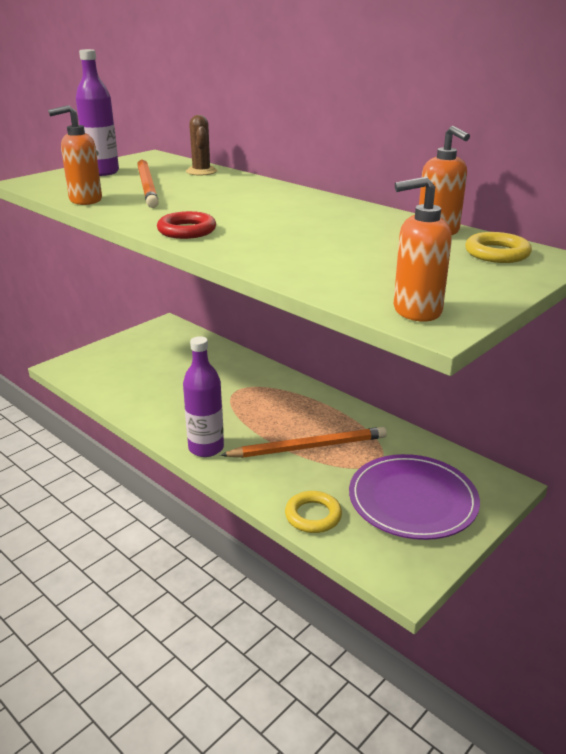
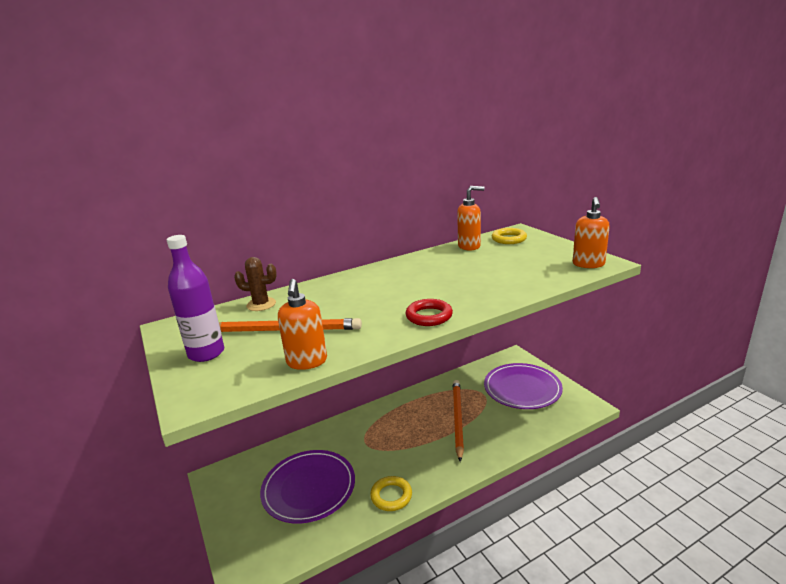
camera: 70 degrees left, 5 degrees down
(162, 372) = (309, 488): none -> purple plate
(206, 448) = (442, 471): purple bottle -> none
(313, 516) = (531, 430): yellow ring -> yellow ring (391, 496)

